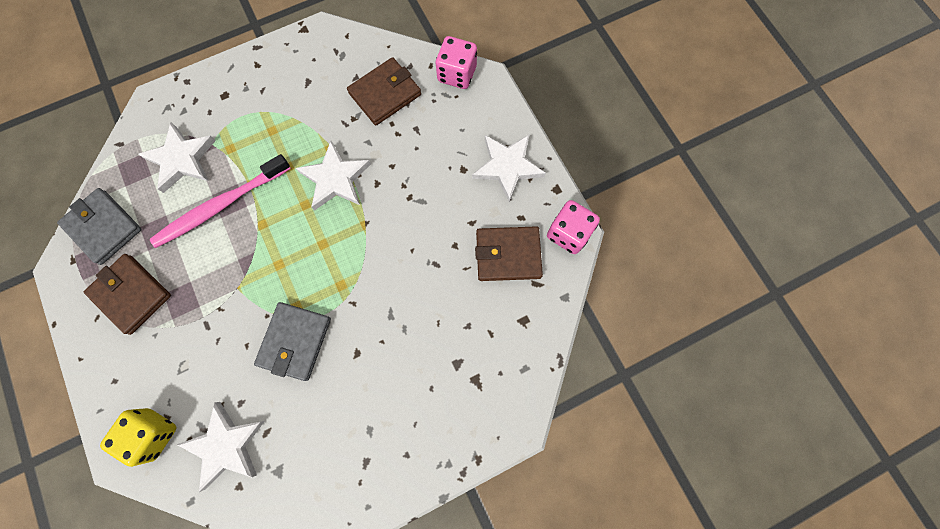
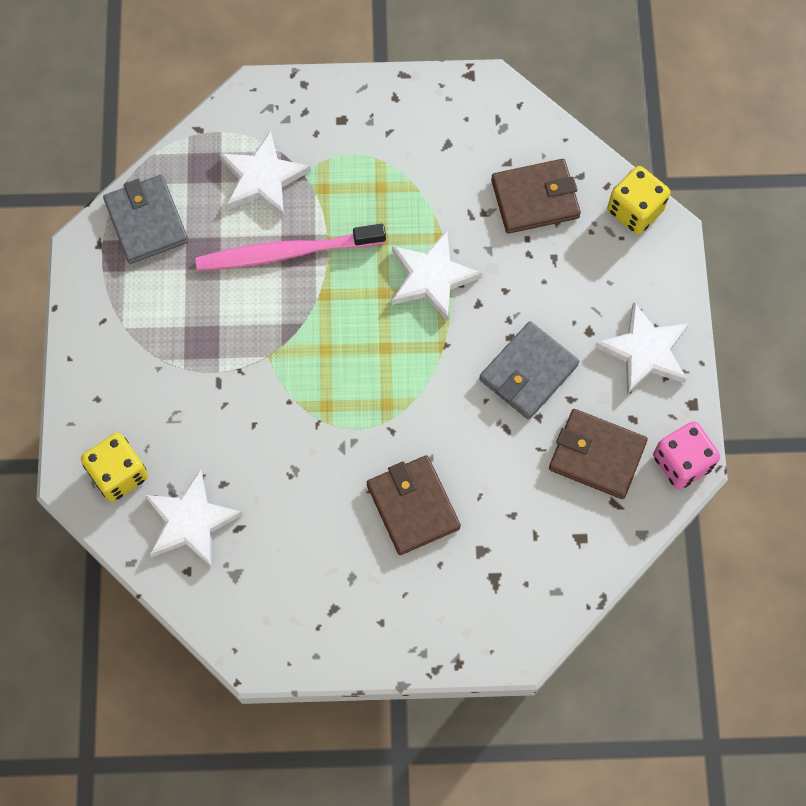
camera: 25 degrees right, 5 degrees down
(131, 294) = (150, 312): brown wallet -> brown wallet (413, 506)
(295, 341) = (309, 444): grey wallet -> grey wallet (528, 372)
(457, 74) = (635, 210): pink dice -> yellow dice

